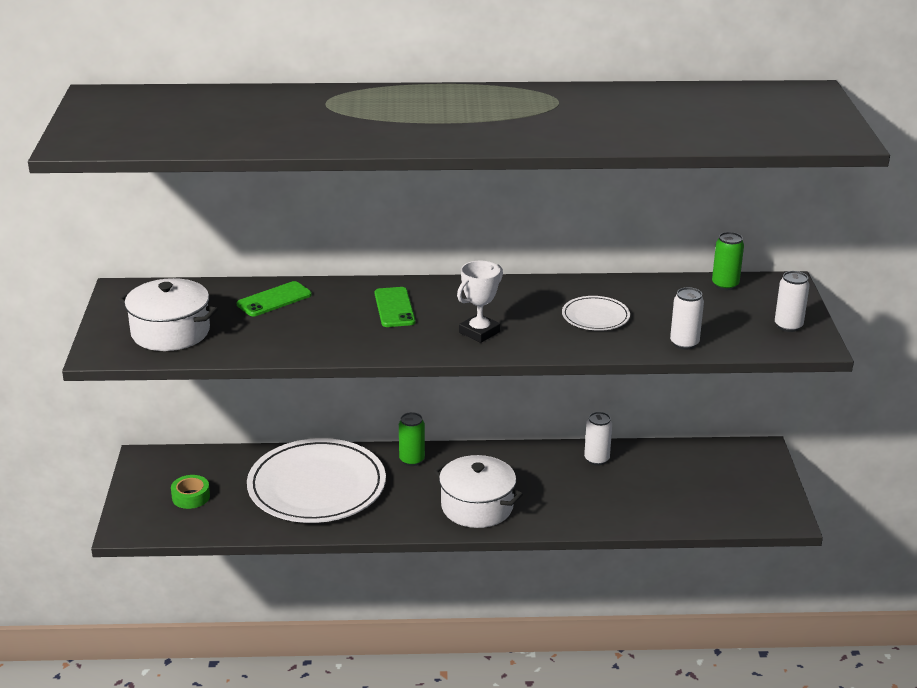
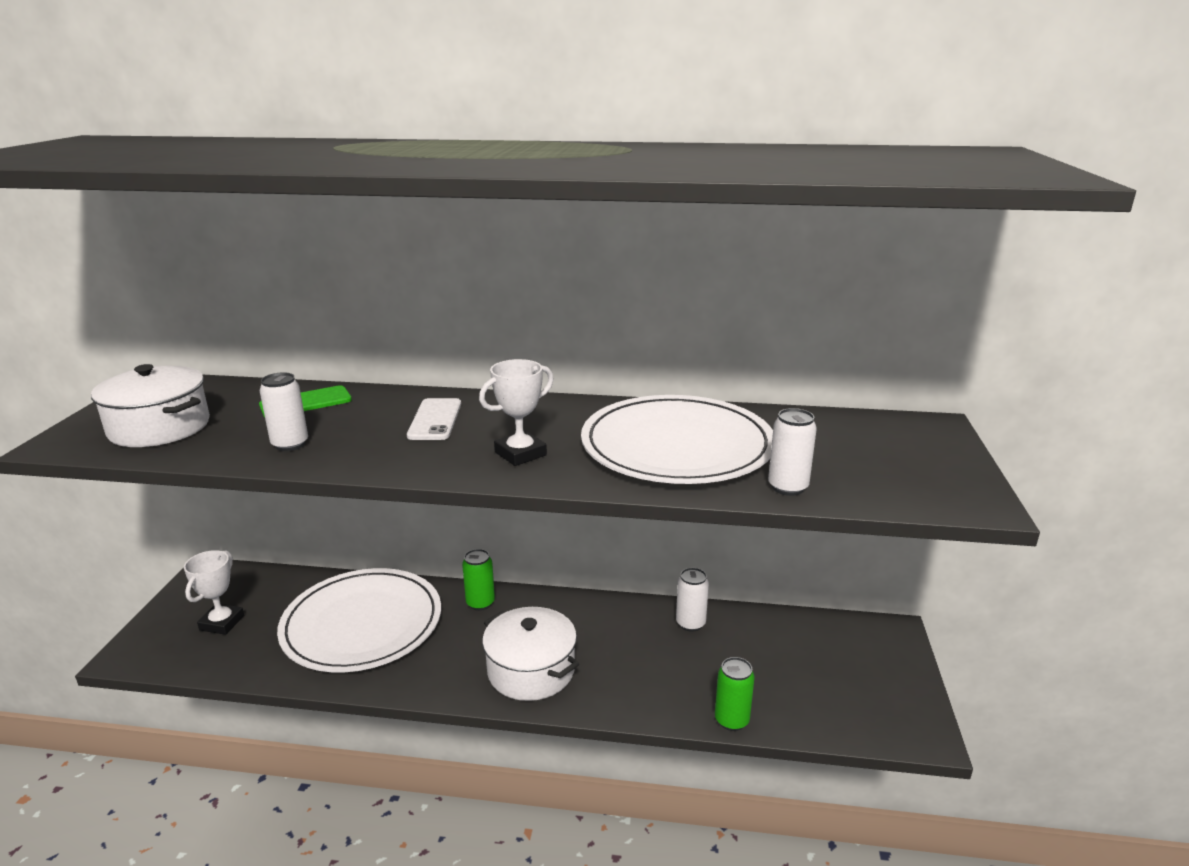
camera: 10 degrees right, 5 degrees down
(191, 497) = (222, 623): green tape -> white trophy
(394, 308) = (435, 420): green phone -> white phone
(595, 316) = (677, 446): white plate -> white plate, size x2.19
(725, 285) = (854, 422): green can -> green can (731, 720)
(788, 326) = (938, 476): white can -> white can (290, 444)

